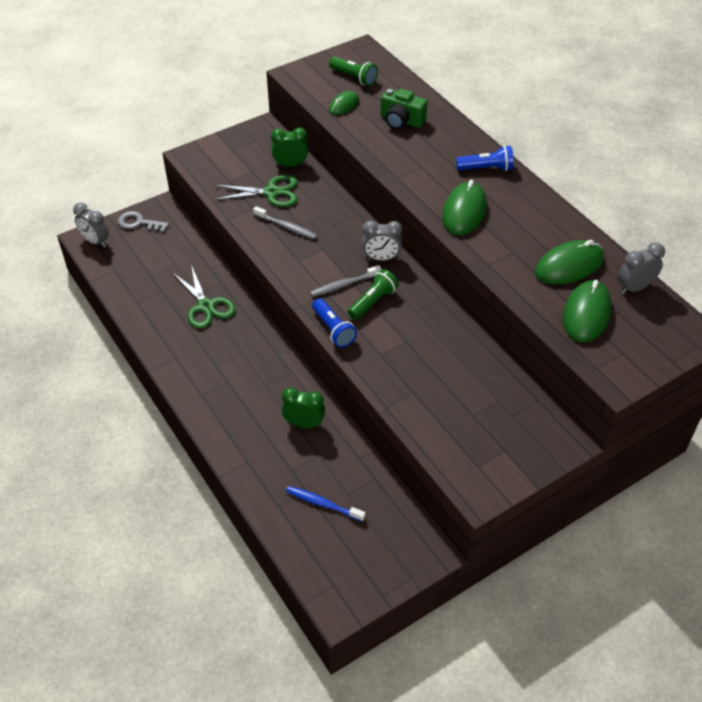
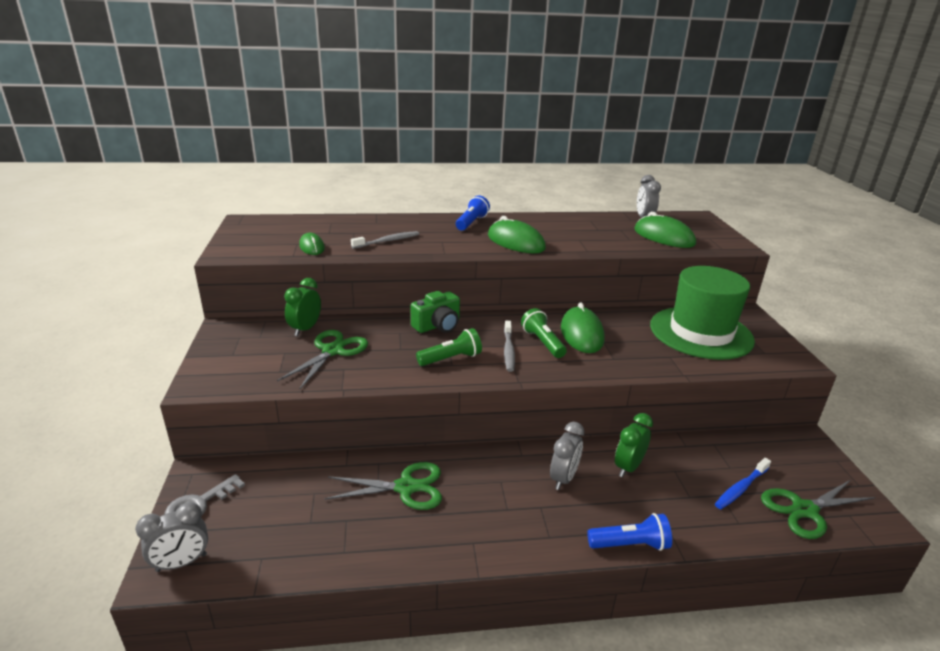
camera: 65 degrees left, 20 degrees down
(286, 227) = (395, 357): grey toothbrush -> grey toothbrush (387, 241)
(320, 551) = (804, 510): none -> green scissors
(333, 329) = (566, 373): blue flashlight -> blue flashlight (630, 544)
(354, 77) = (279, 233): green flashlight -> green flashlight (451, 359)
(381, 258) = (489, 323): grey clock -> grey clock (563, 478)
(401, 120) = (370, 233): green camera -> green camera (438, 325)
(482, 409) = (701, 333): none -> green hat
(569, 266) = (608, 228): green mouse -> green mouse (581, 334)

